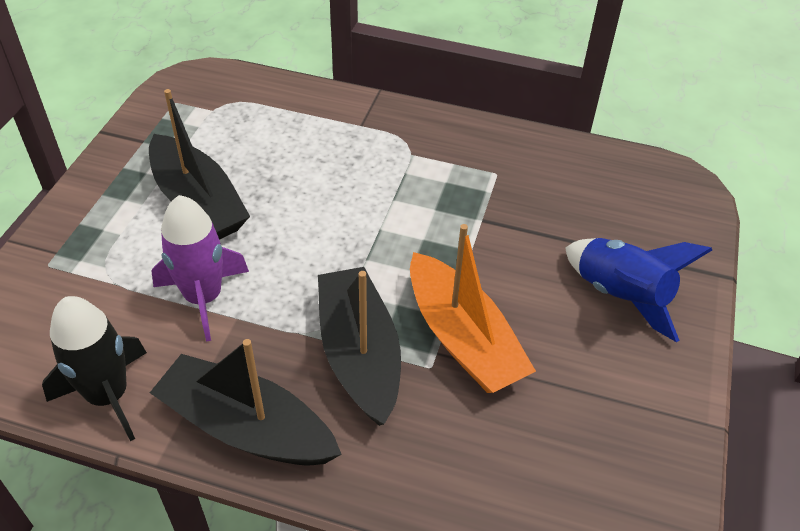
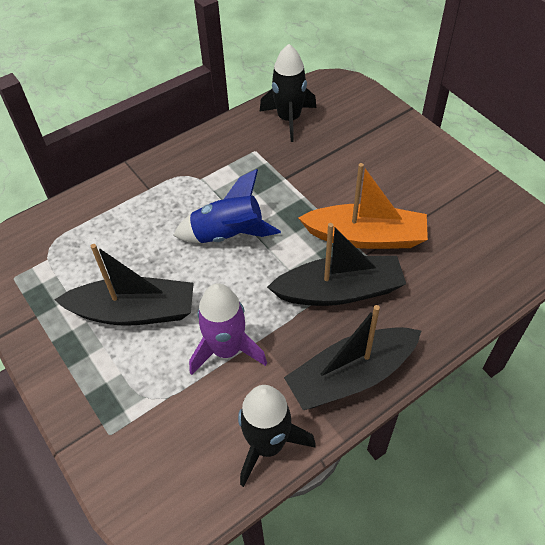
camera: 50 degrees left, 5 degrees up
(359, 354) = (339, 291): black boat -> black boat turned 150 degrees clockwise
(576, 175) = (289, 119): none -> black rocket
(621, 296) = (389, 155): blue rocket -> blue rocket (228, 235)

